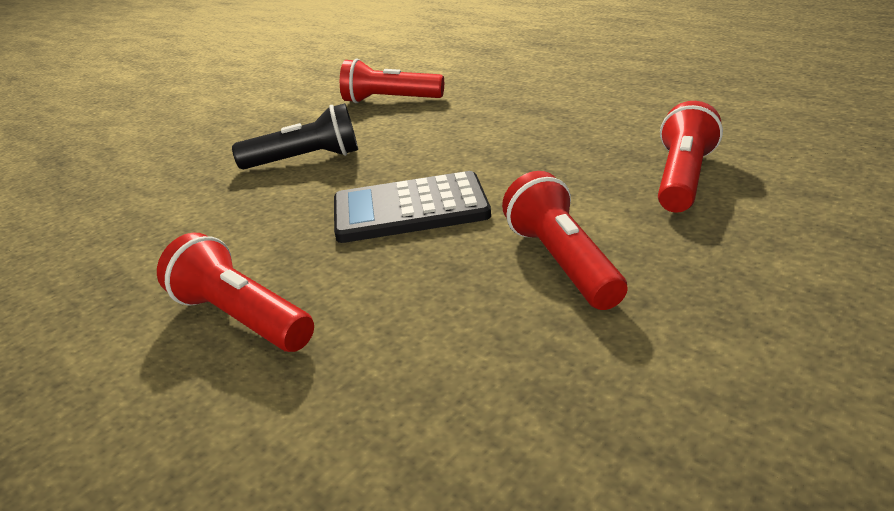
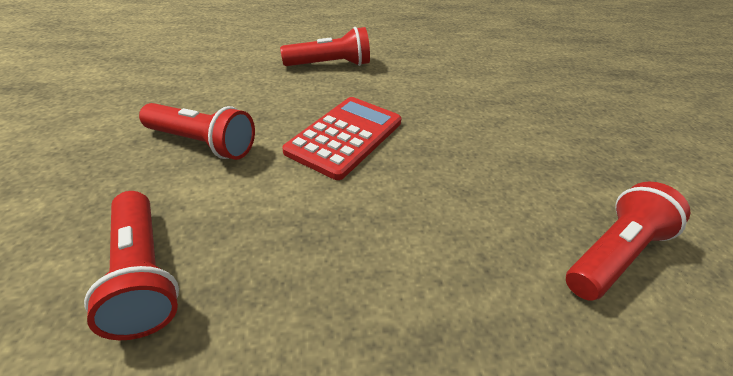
camera: 125 degrees right, 10 degrees up
(306, 160) = (492, 140): black flashlight -> none
(410, 209) = (345, 137): black calculator -> red calculator

